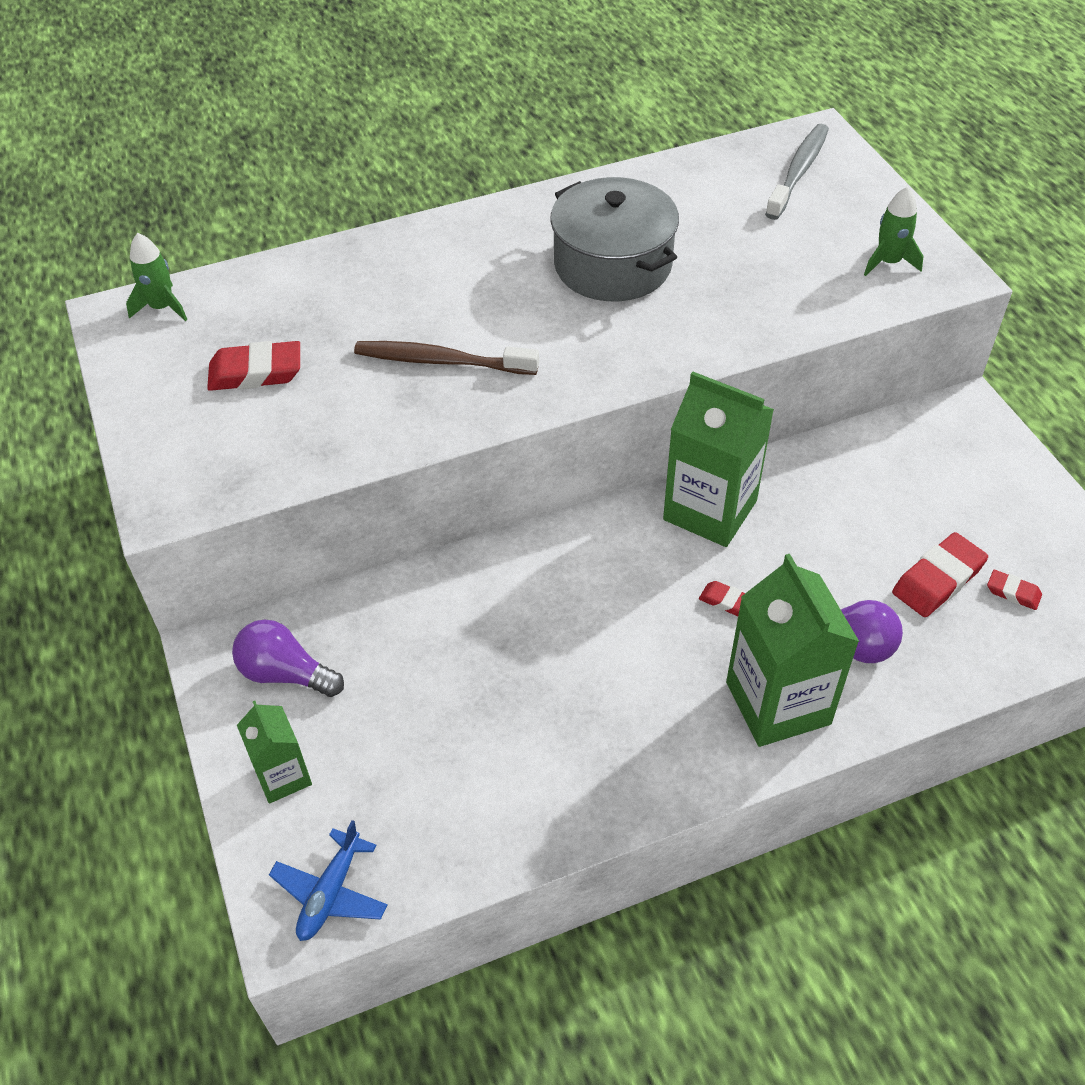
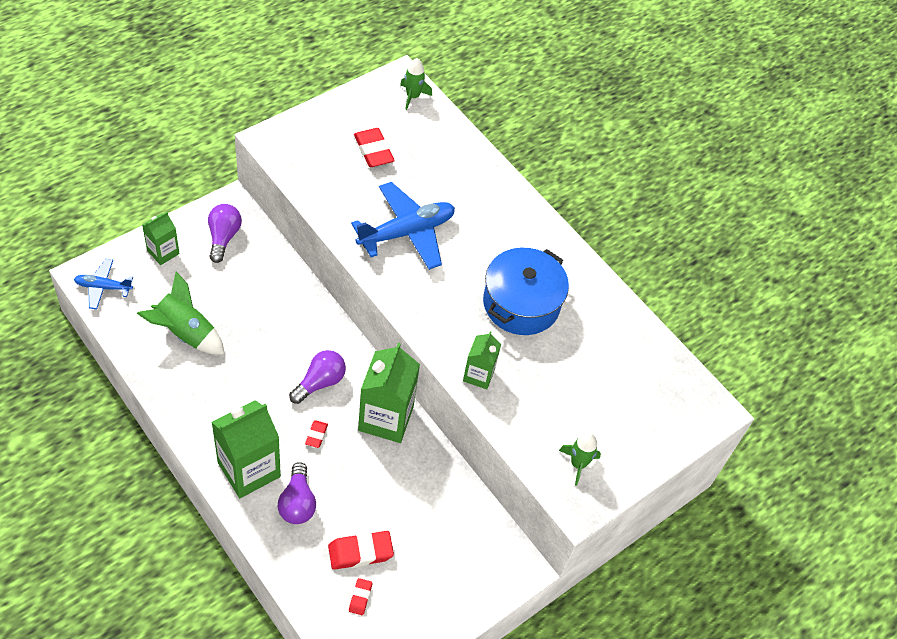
camera: 65 degrees right, 5 degrees up
(441, 361) = (406, 232): brown toothbrush -> blue plane
(479, 762) = (185, 333): none -> green rocket
(612, 265) = (521, 303): grey pot -> blue pot
(628, 581) = (320, 382): none -> purple light bulb
(729, 330) = (478, 375): none -> green carton
(798, 172) = (662, 401): grey toothbrush -> none
(938, 580) = (360, 552): red eraser -> red eraser turned 45 degrees counterclockwise

